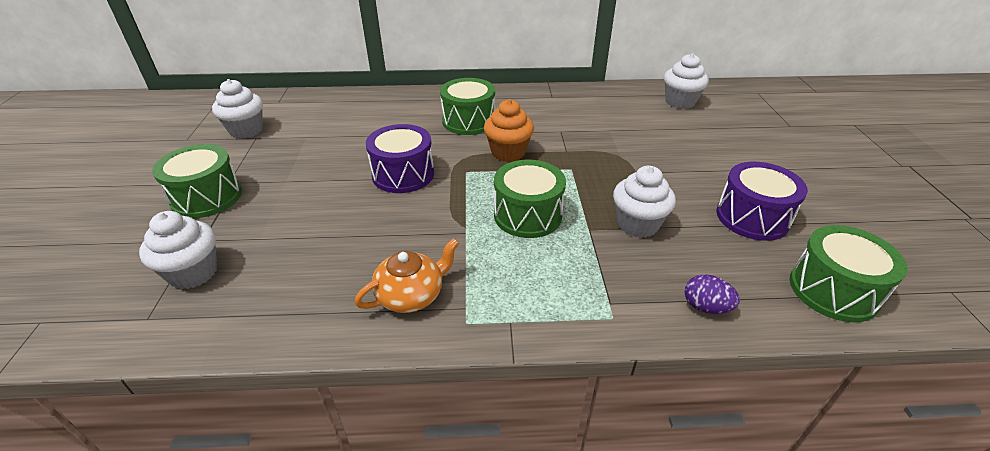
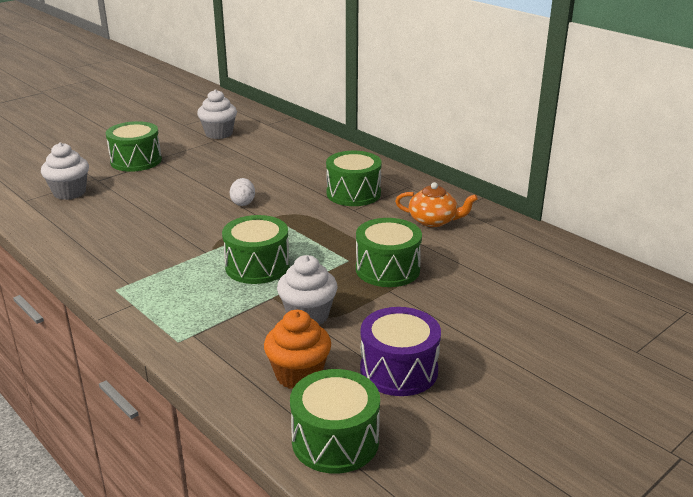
camera: 50 degrees right, 10 degrees down
(403, 174) = (243, 203): purple drum -> white egg
(411, 295) = (121, 261): orange teapot -> orange teapot (433, 221)
(508, 152) = (332, 226): orange cupcake -> orange cupcake (298, 375)
(604, 159) = (387, 269): none -> green drum
(680, 102) = (568, 272): white cupcake -> none
(705, 307) = (235, 378): purple egg -> none

